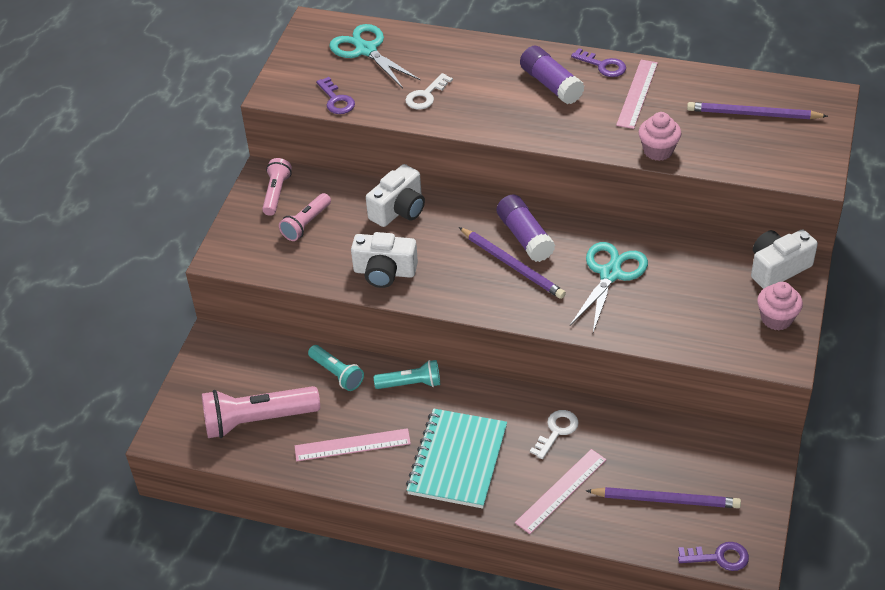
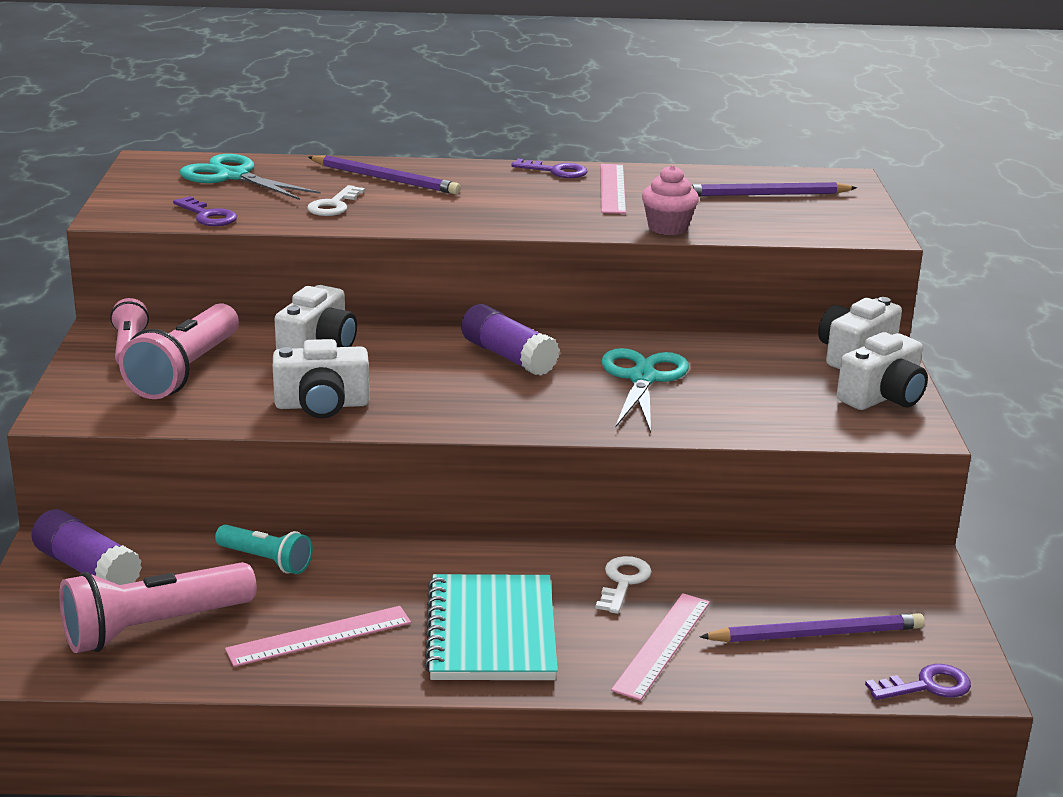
camera: 20 degrees left, 20 degrees down
(306, 224) = (185, 371): pink flashlight -> pink flashlight, size x1.73
(411, 384) = (385, 558): turquoise flashlight -> none
(512, 265) = (503, 382): purple pencil -> purple pencil (385, 179)
(551, 85) = (498, 188): purple glue stick -> purple glue stick (87, 569)
(776, 319) = (883, 397): pink cupcake -> white camera

